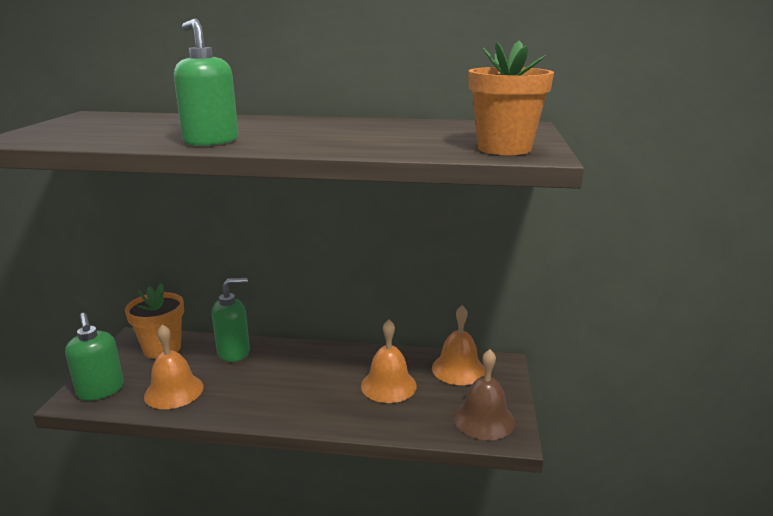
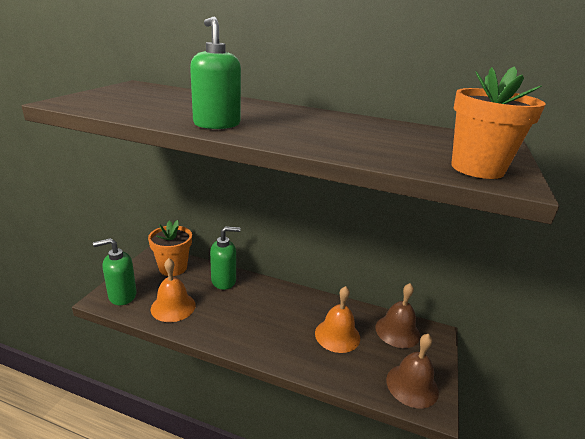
camera: 10 degrees right, 5 degrees up
(101, 390) = (122, 295): green soap dispenser -> green soap dispenser turned 90 degrees clockwise
(458, 369) = (397, 331): orange bell -> brown bell

